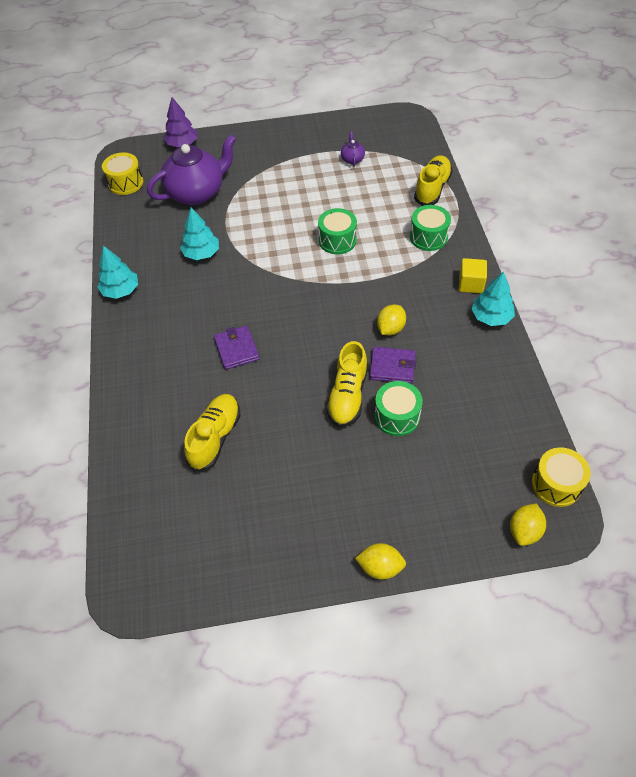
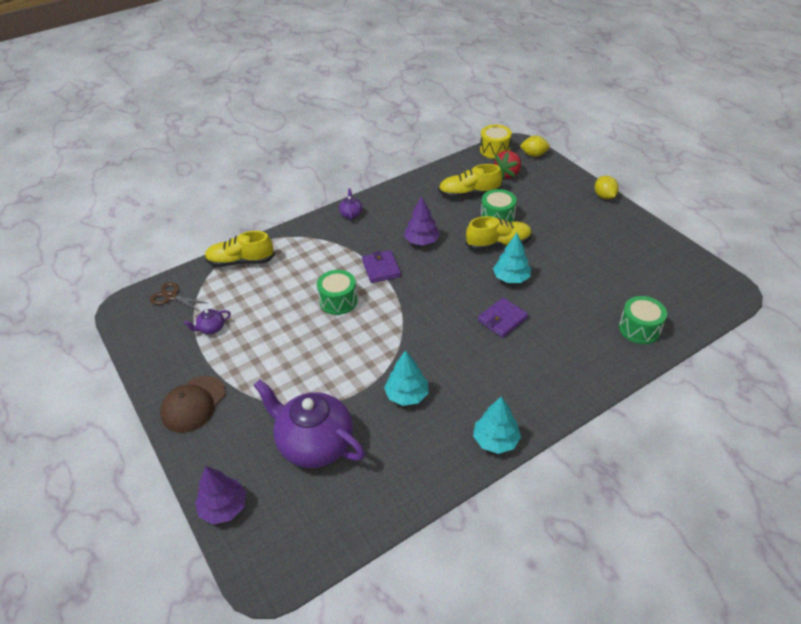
camera: 115 degrees left, 10 degrees down
(126, 183) = (325, 535): yellow drum -> none
(215, 437) = (589, 298): yellow shoe -> yellow shoe (469, 194)
(278, 141) = (193, 404): none -> brown cap
(390, 328) = (422, 241): yellow lemon -> purple tree
(392, 367) = (457, 230): purple wallet -> purple wallet (381, 268)
(407, 142) = (171, 296): none -> brown scissors
(428, 237) = (308, 248): green drum -> green drum (639, 329)
(470, 284) = (351, 214): yellow cube -> purple teapot
(487, 472) = (507, 174): none -> red strawberry
(491, 317) = (379, 198): turquoise tree -> turquoise tree (511, 278)

